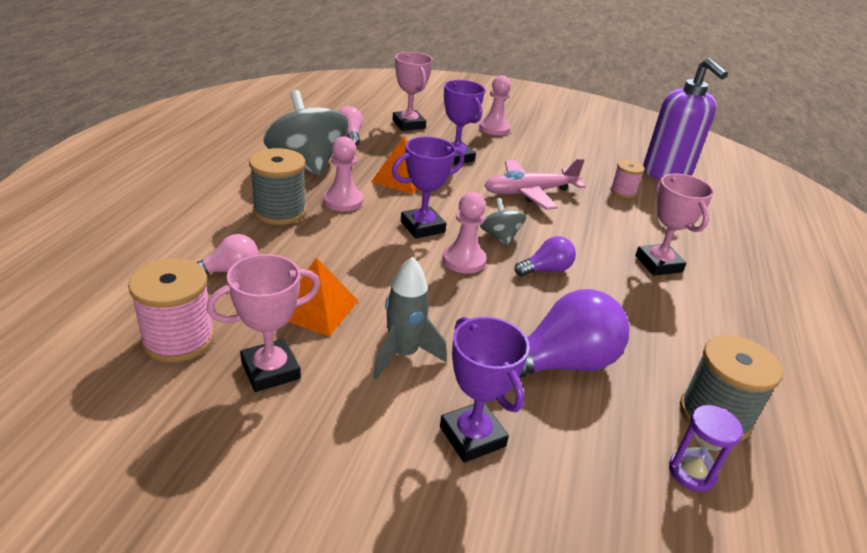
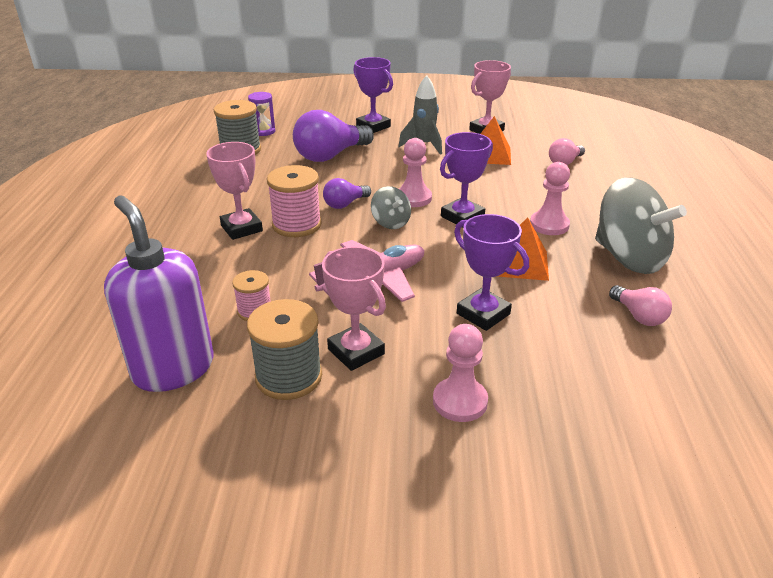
camera: 170 degrees right, 0 degrees up
(178, 339) = (545, 132): pink spool -> pink spool (296, 225)
(280, 211) = (587, 204): grey spool -> grey spool (289, 377)
(408, 124) = (591, 366): pink trophy -> pink trophy (356, 351)

